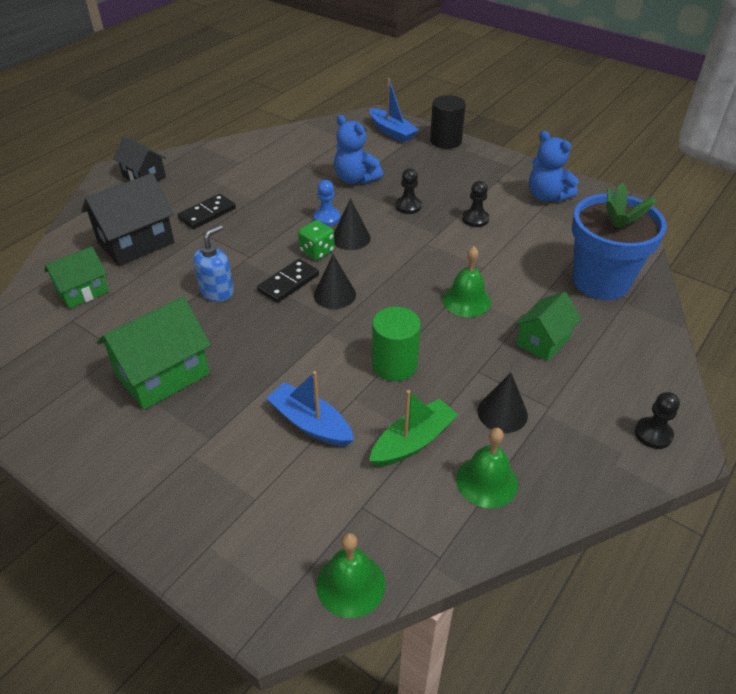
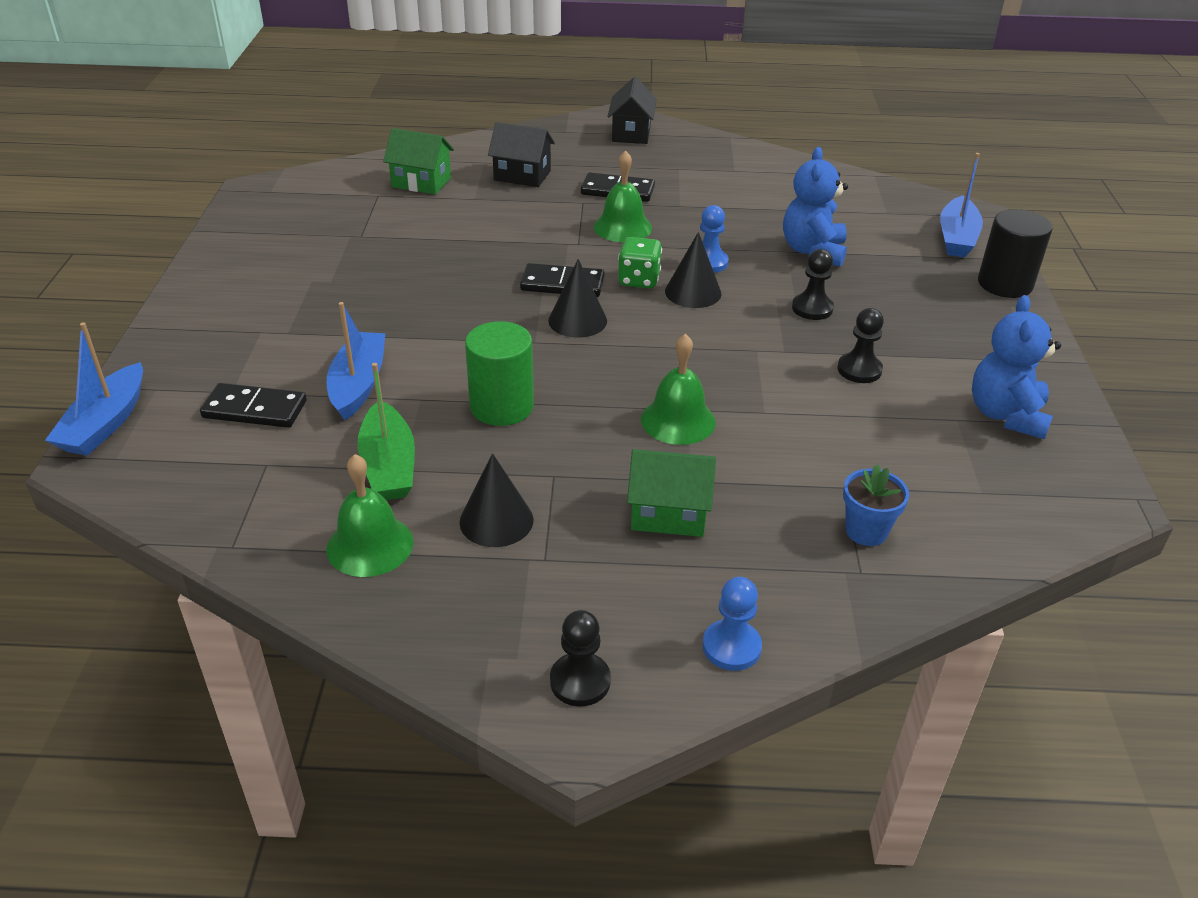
camera: 55 degrees right, 5 degrees down
(136, 243) = (522, 175): black house -> black house, size x0.64
(163, 375) = (350, 271): green house -> none
(217, 291) = (500, 249): blue soap dispenser -> none
(228, 594) = (105, 423): none -> blue boat
(291, 491) = (254, 410): none -> black domino
(351, 584) = (158, 495): green bell -> green bell (622, 227)
(413, 441) = (389, 465): green boat -> green boat turned 60 degrees clockwise
(600, 281) = (866, 531): blue flower pot -> blue flower pot, size x0.42
(656, 366) = (731, 647): none -> blue pawn

